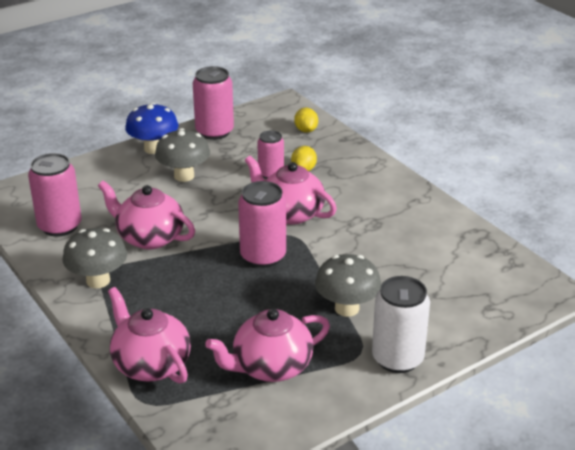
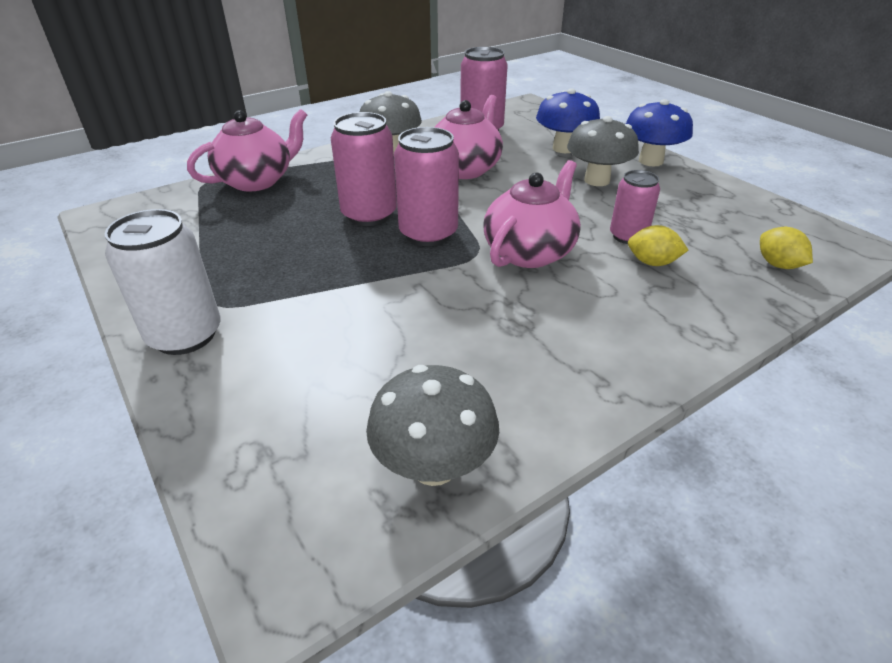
camera: 90 degrees right, 5 degrees up
(118, 185) = (564, 148): none -> blue mushroom
(214, 132) = (718, 194): pink can -> pink can (369, 215)
(271, 367) = (220, 242): pink teapot -> none
(306, 130) = (778, 265): yellow lemon -> yellow lemon turned 75 degrees clockwise
(347, 308) = (307, 295): grey mushroom -> grey mushroom (434, 466)

